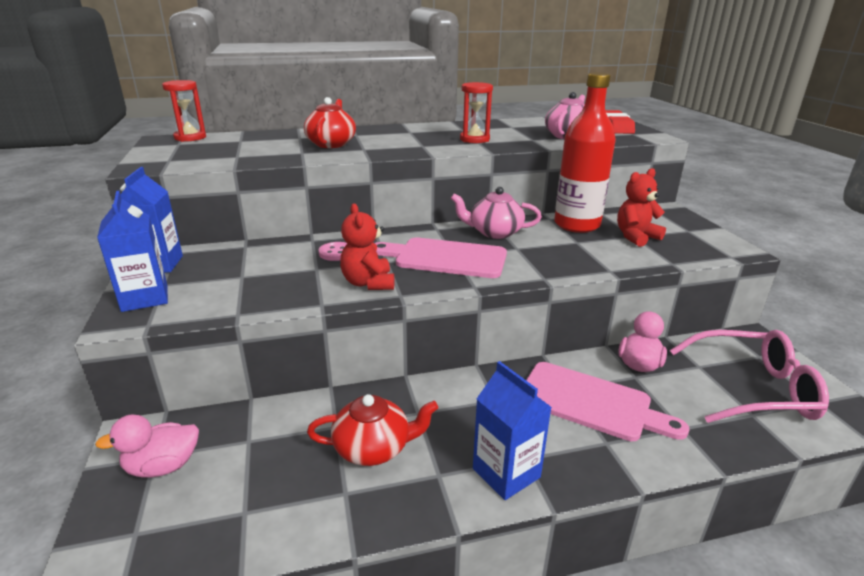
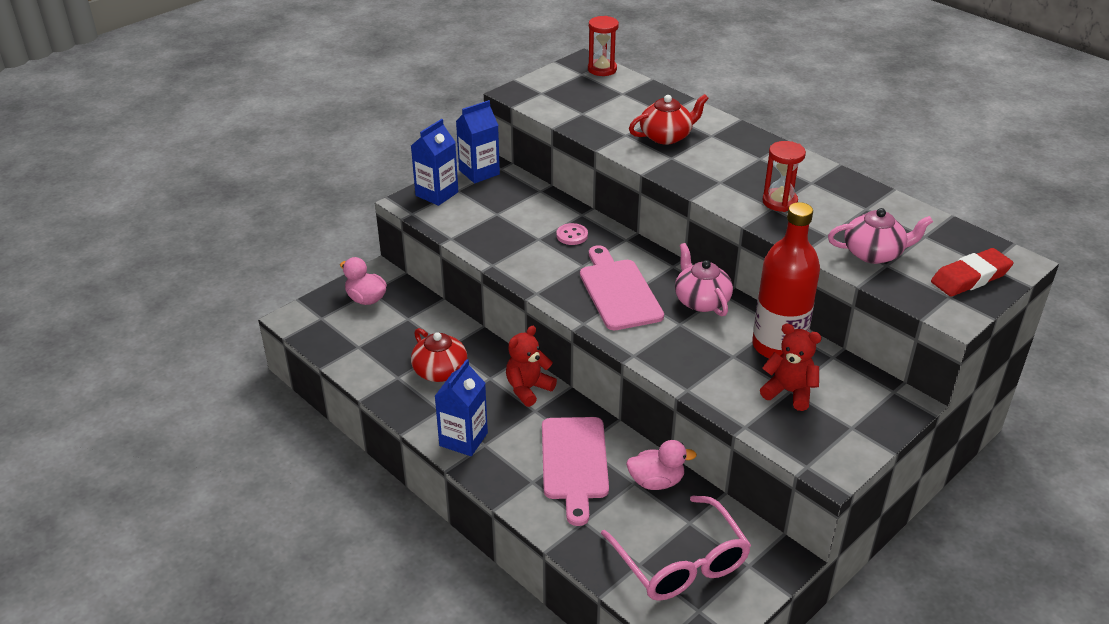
camera: 60 degrees right, 10 degrees up
(368, 283) = (540, 271): red teddy bear -> red teddy bear (528, 389)

